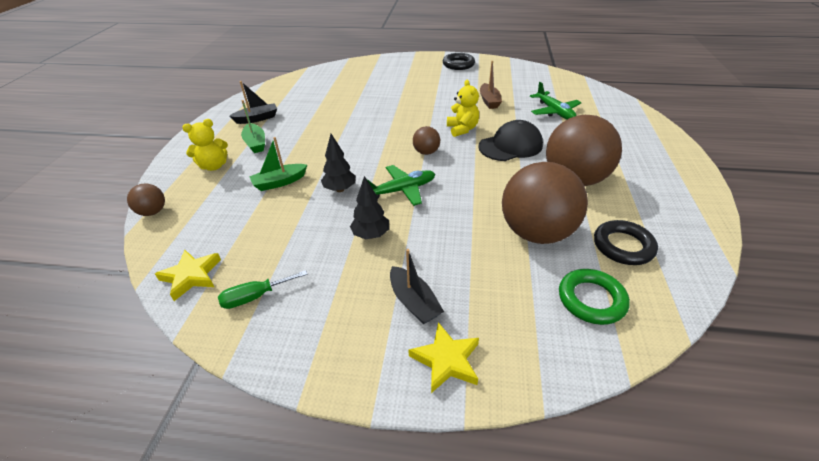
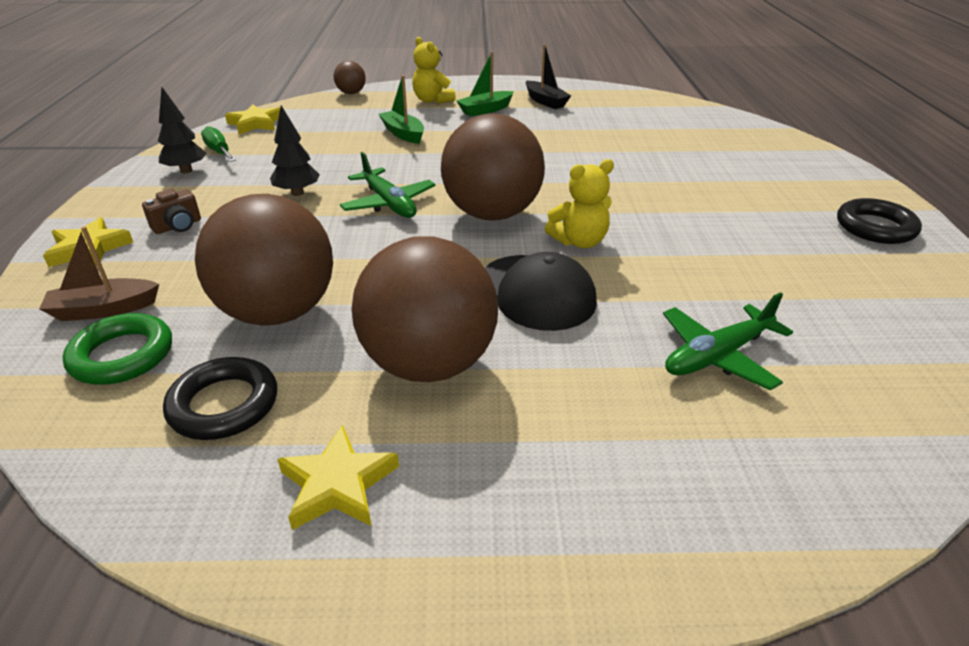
camera: 80 degrees right, 5 degrees down
(340, 189) = (390, 166): black tree -> black tree (186, 171)
(414, 302) = (178, 226): black boat -> brown camera
(426, 152) = (492, 214): brown ball -> brown ball, size x2.23
(489, 101) = (715, 267): brown boat -> brown boat (104, 309)
(661, 205) = (338, 484): none -> yellow star

